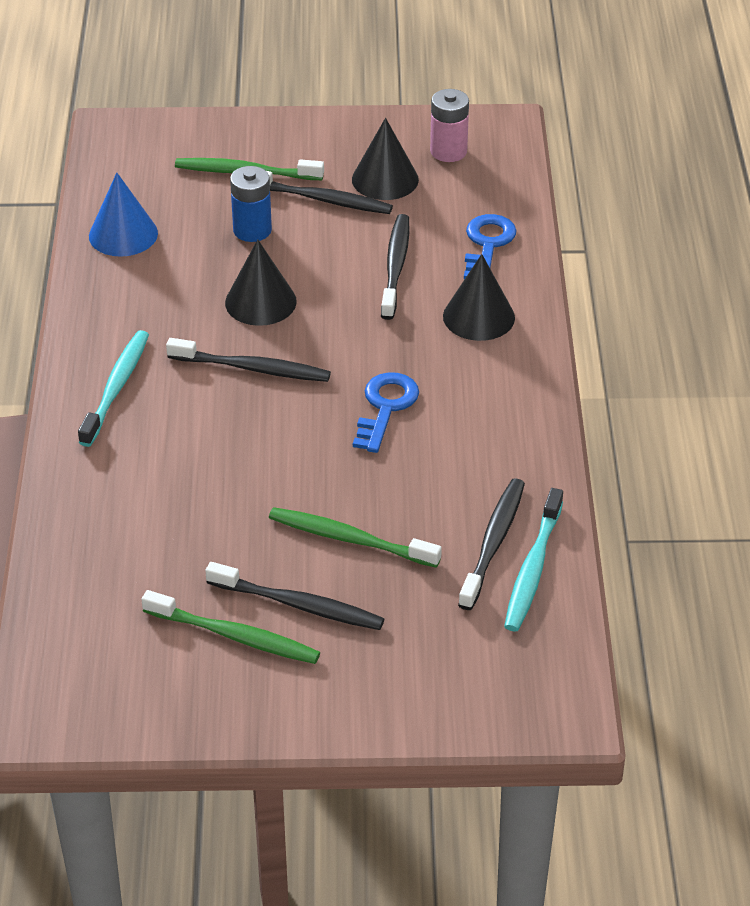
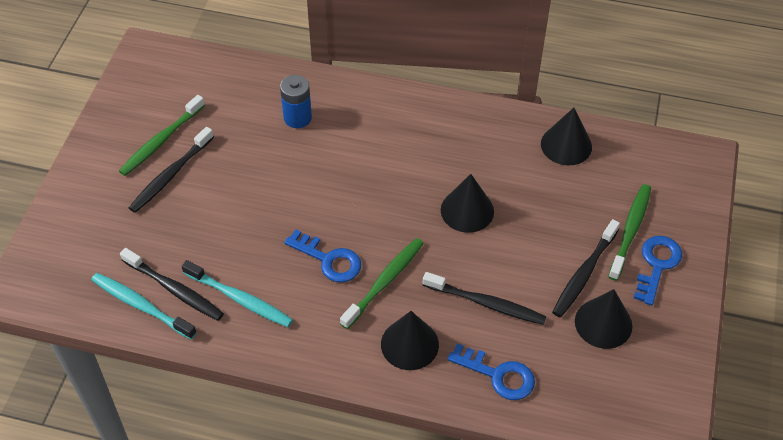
camera: 105 degrees right, 10 degrees up
(116, 388) = (400, 118): turquoise toothbrush -> turquoise toothbrush (239, 299)
(123, 234) = (566, 145): blue cone -> black cone
(252, 230) = (554, 221): blue battery -> blue battery (297, 118)
(252, 368) = (396, 192): black toothbrush -> none
(288, 149) = (657, 265): none -> blue key
(350, 539) = (213, 212): green toothbrush -> green toothbrush (384, 282)
(448, 151) = (636, 381): pink battery -> none

